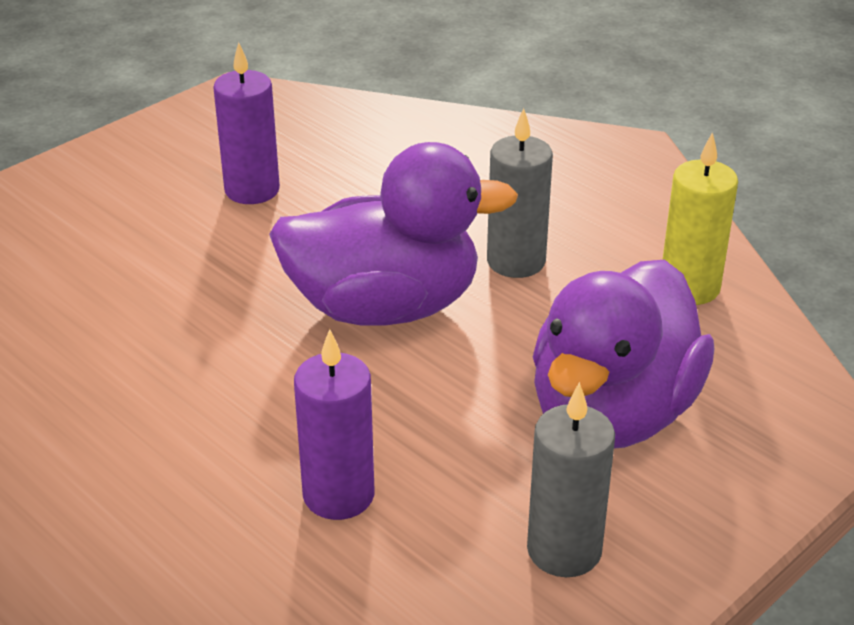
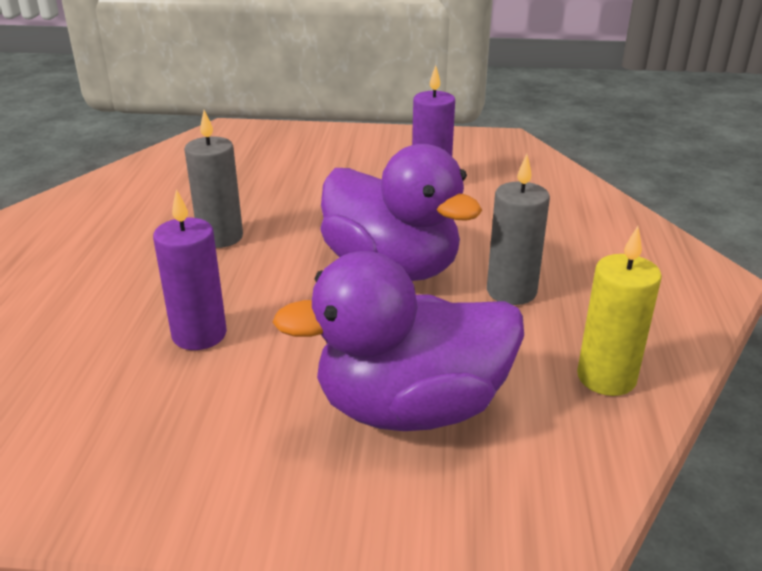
camera: 50 degrees right, 5 degrees down
(564, 550) = (239, 453): grey candle -> grey candle (220, 237)

